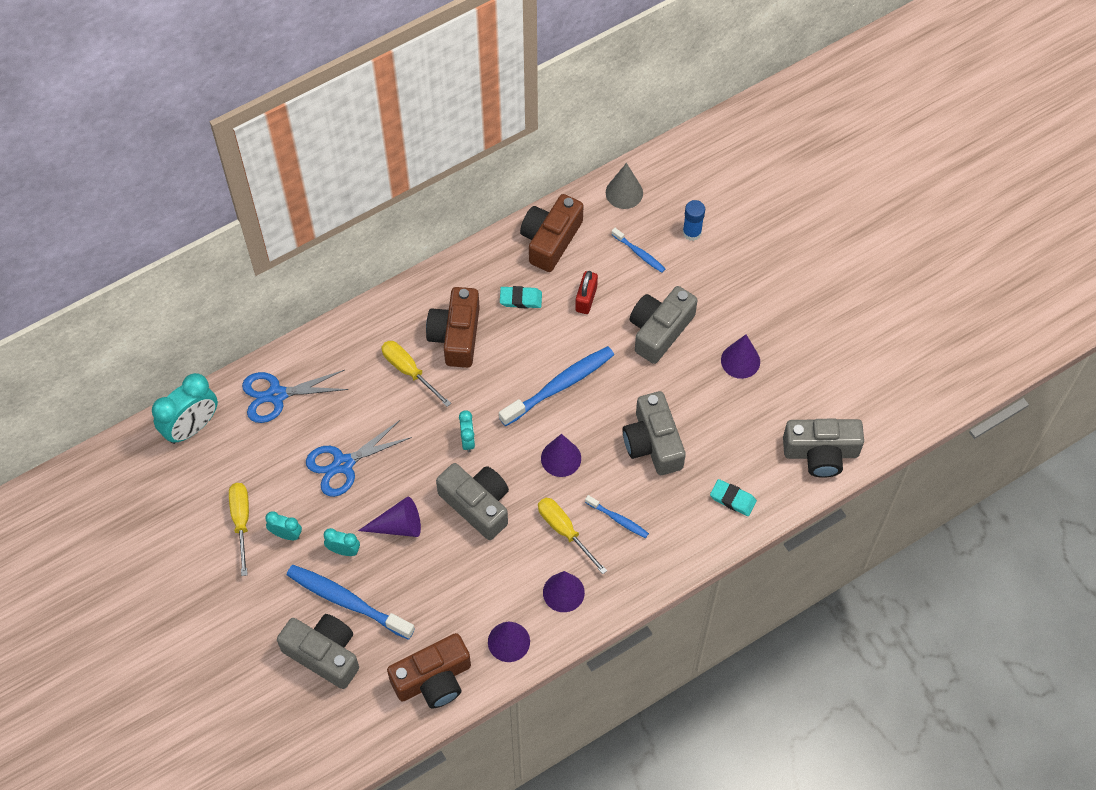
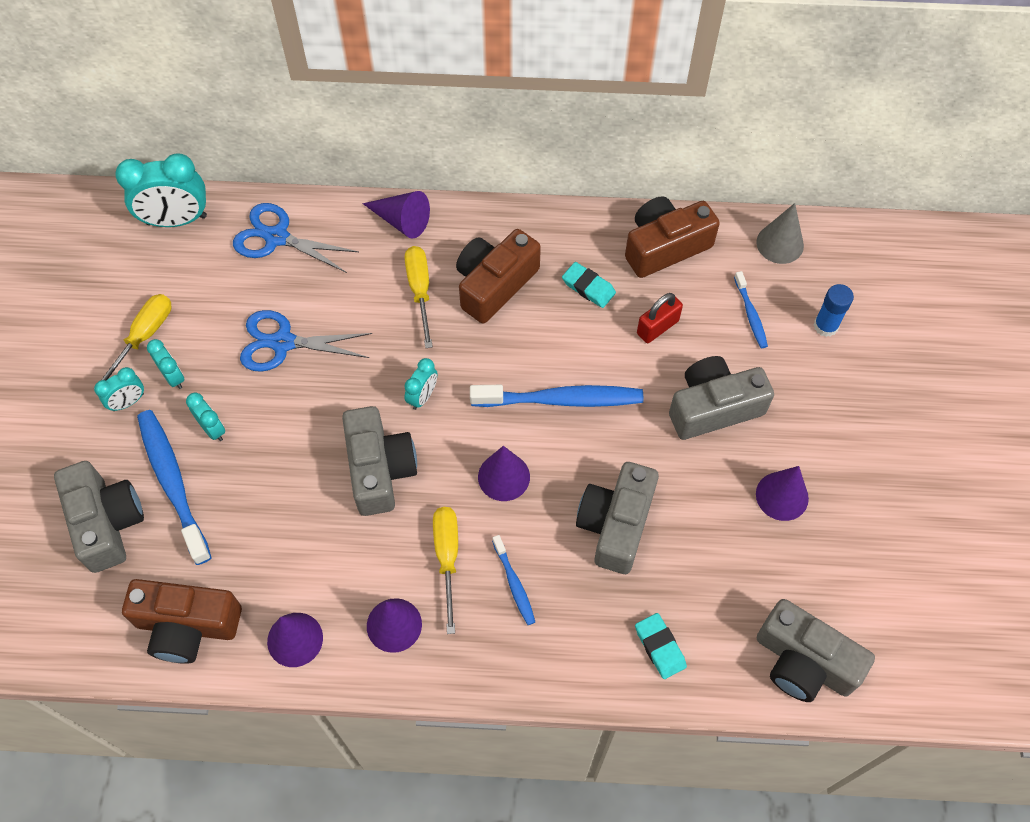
camera: 35 degrees right, 0 degrees up
(269, 570) = (128, 402): none -> turquoise clock
(398, 526) = (284, 439): purple cone -> purple cone (402, 221)

